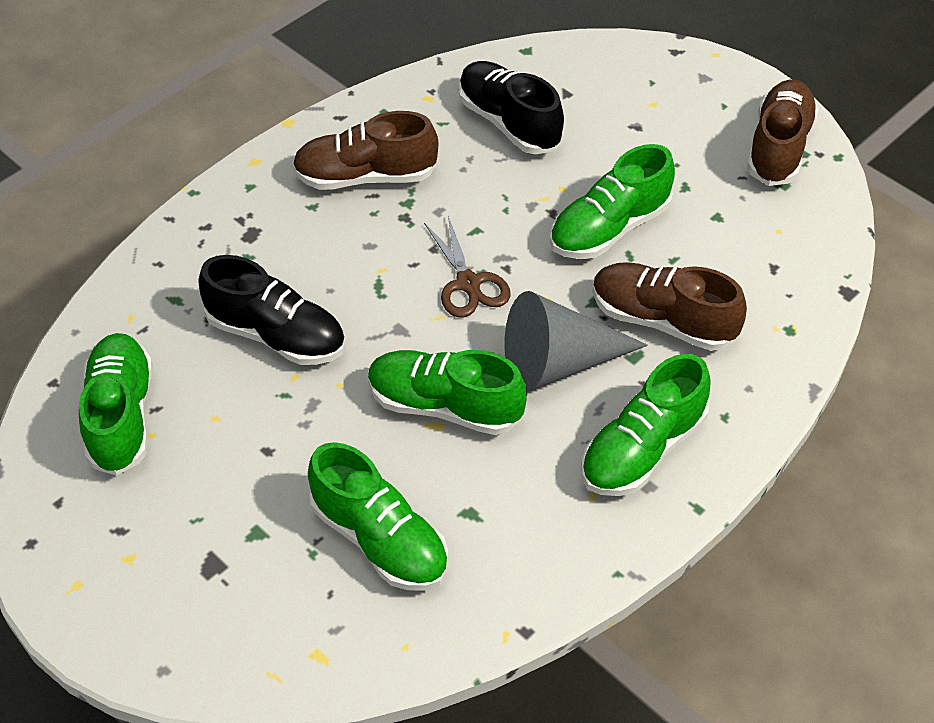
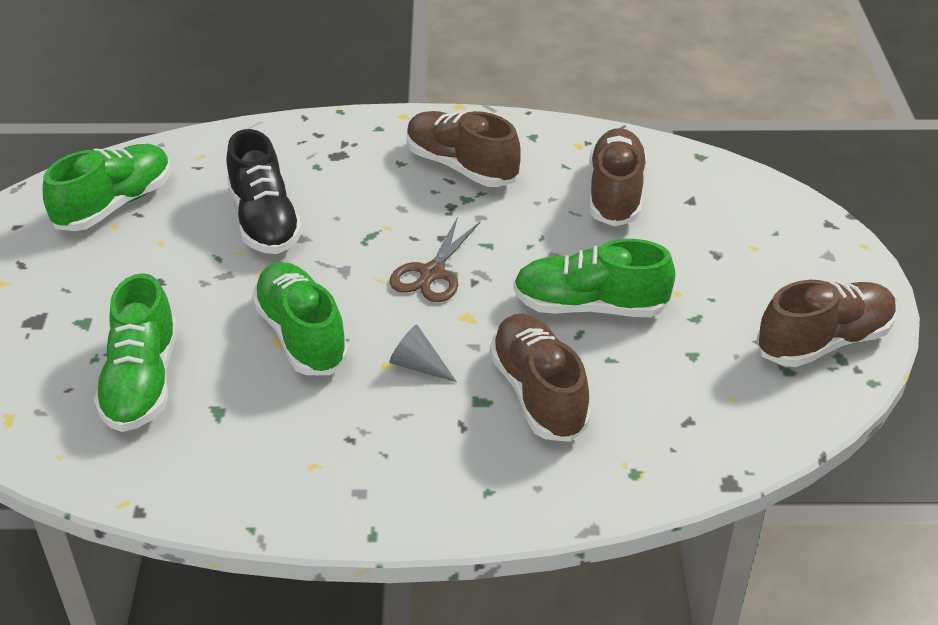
camera: 45 degrees right, 10 degrees down
(509, 123) = (615, 194): black shoe -> brown shoe
(558, 363) = (418, 365): grey cone -> grey cone, size x0.47
(642, 449) = (391, 465): green shoe -> none

